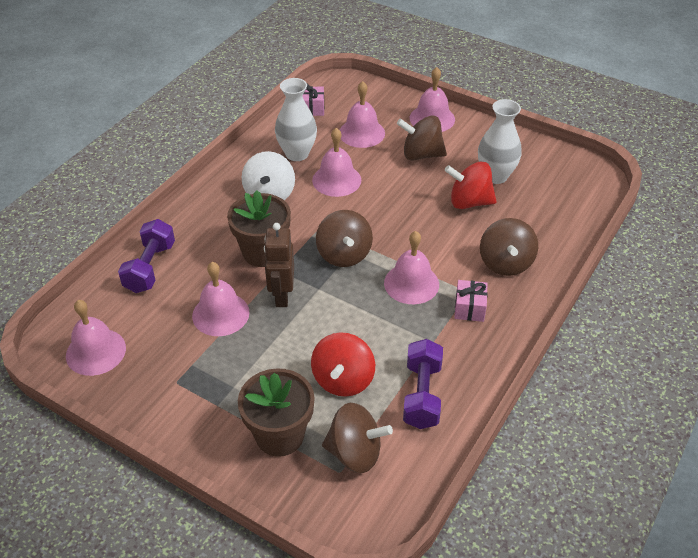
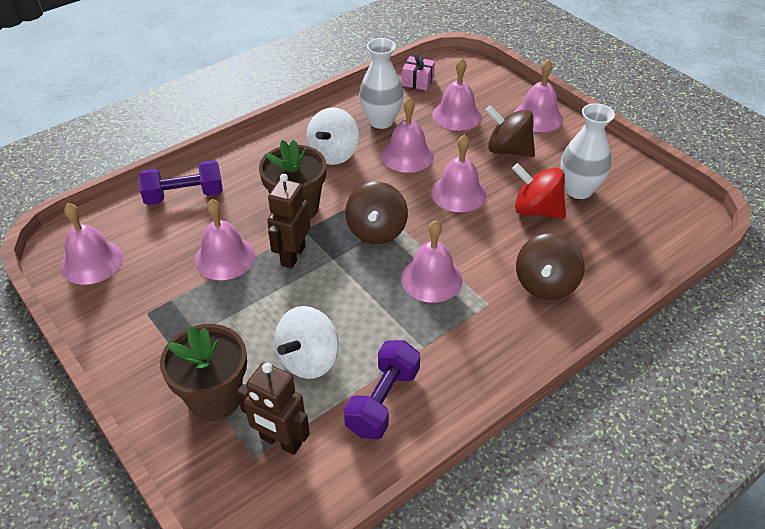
camera: 20 degrees right, 0 degrees up
(150, 267) = (184, 195): purple dumbbell -> purple dumbbell turned 45 degrees clockwise
(343, 380) = (308, 359): red spinning top -> white spinning top
(355, 453) = (280, 441): brown spinning top -> brown robot
(397, 203) = (458, 193): none -> pink bell
(469, 308) = (481, 322): pink gift -> none

